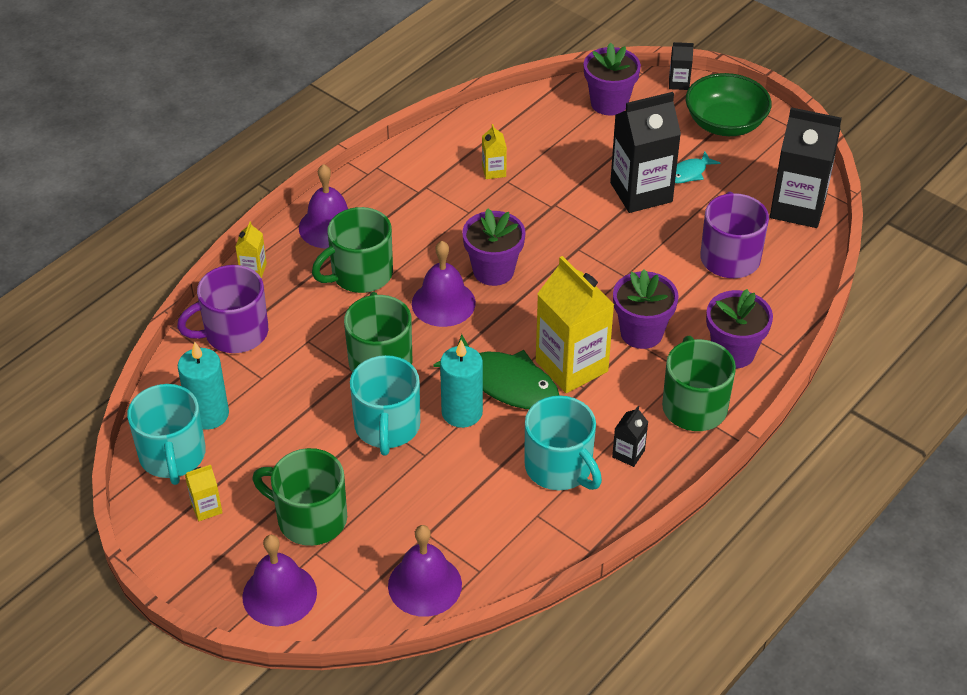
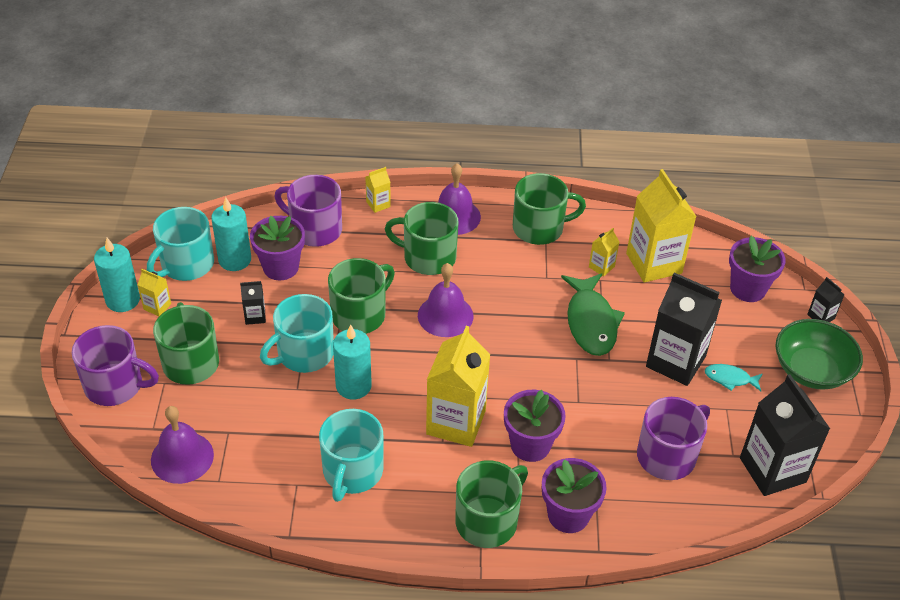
camera: 50 degrees right, 0 degrees up
(167, 532) = (123, 300): none -> turquoise candle
(279, 594) = (115, 385): purple bell -> purple mug
(406, 181) = (539, 228): none -> green mug
(493, 271) = (504, 324): purple flower pot -> purple flower pot (281, 267)
(505, 383) = (403, 394): green fish -> green fish (591, 322)
(524, 138) = (654, 263): none -> yellow carton
(628, 454) = (402, 506): black carton -> black carton (255, 316)

